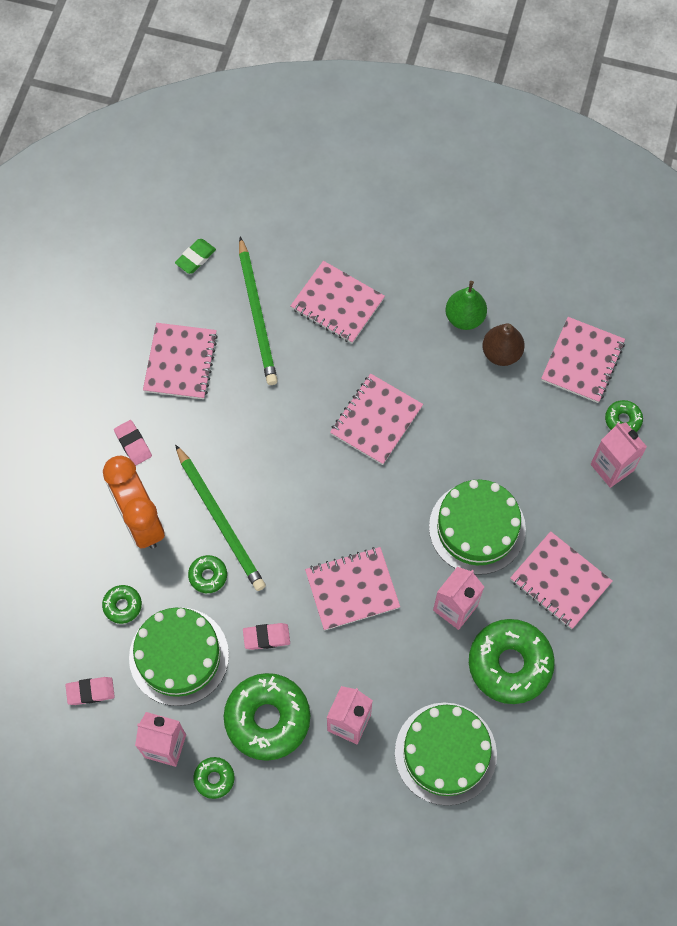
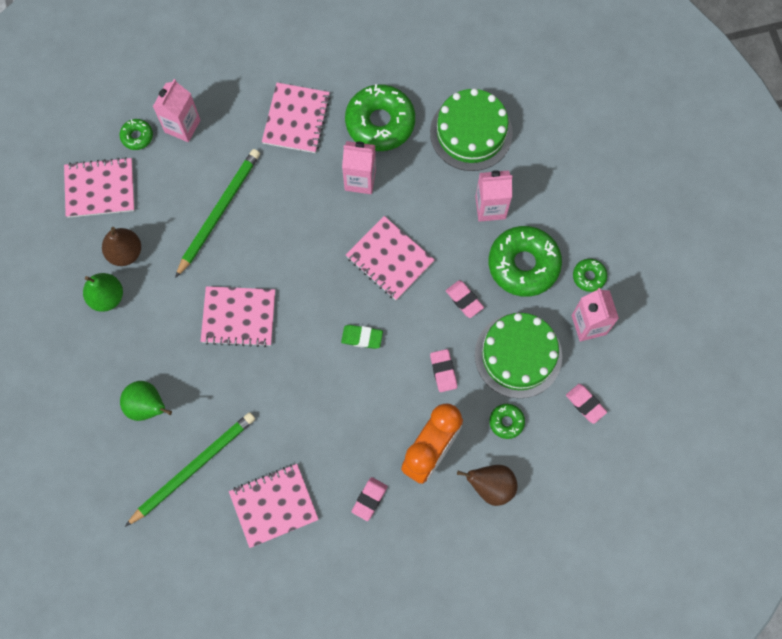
camera: 120 degrees left, 5 degrees up
(74, 556) = (491, 486): none -> brown pear
(195, 258) = (166, 555): green eraser -> green eraser (362, 337)
(208, 576) = (443, 371): green donut -> pink eraser
(220, 520) = (393, 388): green pencil -> green pencil (219, 211)
(337, 304) = (148, 406): pink notebook -> green pear
(477, 528) = (287, 196): green cake -> none

